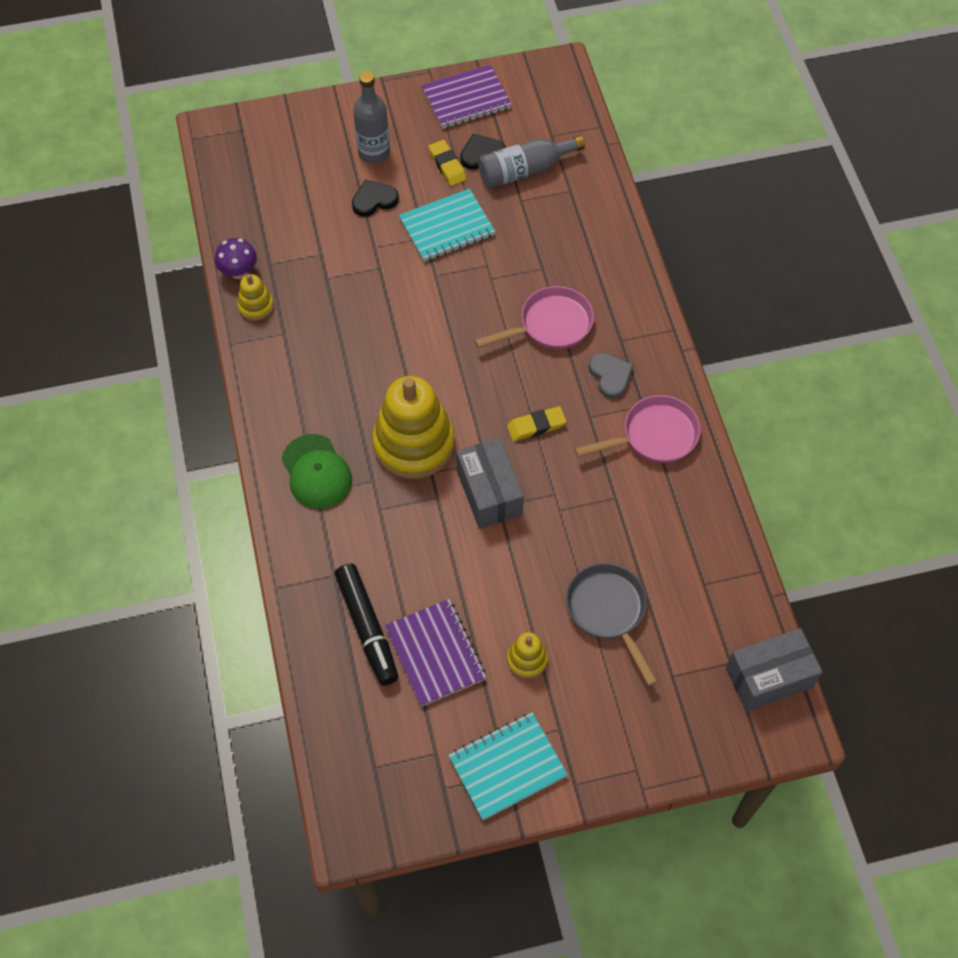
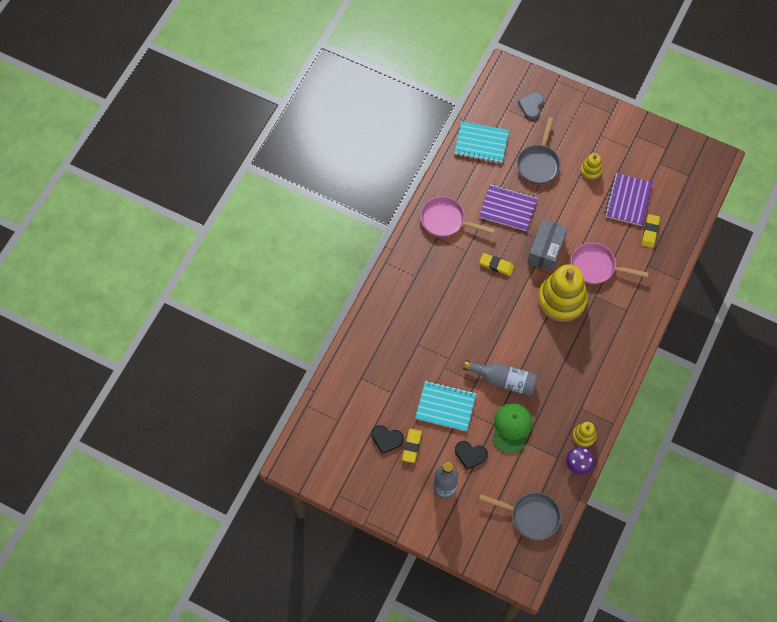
camera: 140 degrees left, 5 degrees up
(253, 188) = (531, 516): none -> grey pan
(316, 472) = (619, 320): green cap -> green cap (511, 428)
(367, 628) = (650, 232): black marker -> yellow eraser
(466, 99) = (362, 483): purple notebook -> purple notebook (508, 208)
(507, 766) = (634, 138): turquoise notebook -> turquoise notebook (481, 143)
(525, 170) = (373, 410): grey bottle -> grey bottle (504, 380)
(550, 325) = (443, 310): pink pan -> pink pan (596, 267)
(610, 376) = (438, 263): grey heart -> grey heart (531, 106)
(769, 677) = (496, 93): grey box -> none

